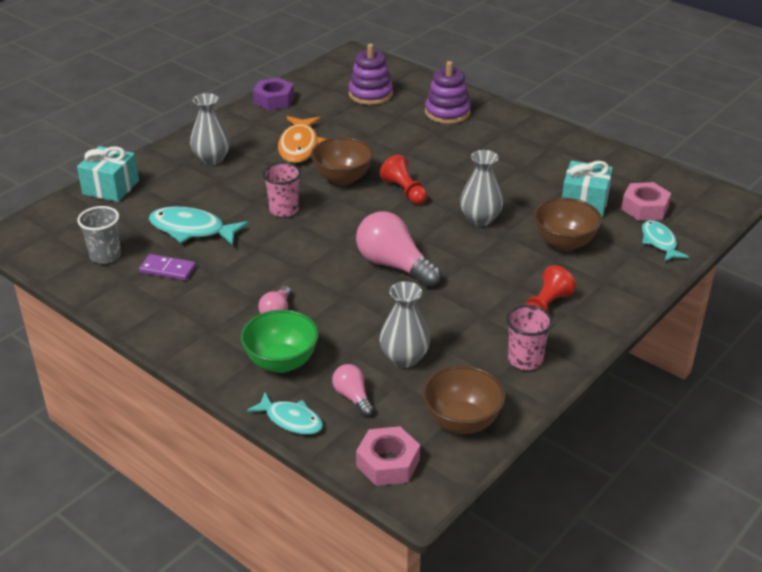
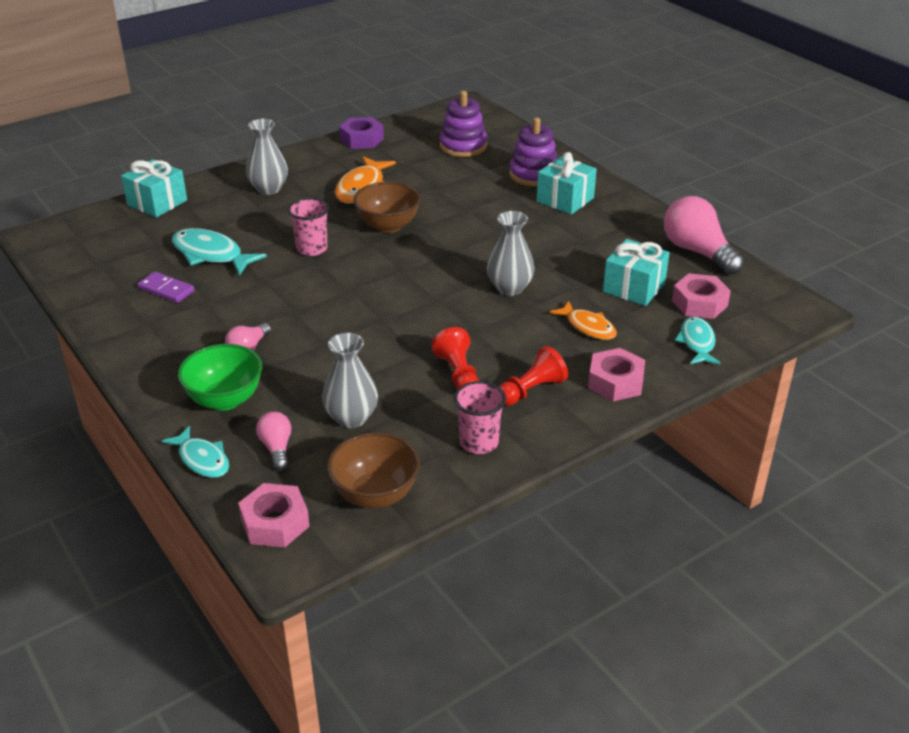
camera: 15 degrees right, 0 degrees up
(105, 256) = (115, 267): grey cup -> none
(394, 265) = (393, 321): pink light bulb -> pink light bulb (697, 252)
(404, 191) = (445, 248): red pawn -> red pawn (458, 374)
(486, 132) = (565, 200): none -> turquoise gift
(564, 243) = (588, 327): brown bowl -> orange fish
(611, 287) = (615, 382): none -> pink nut

